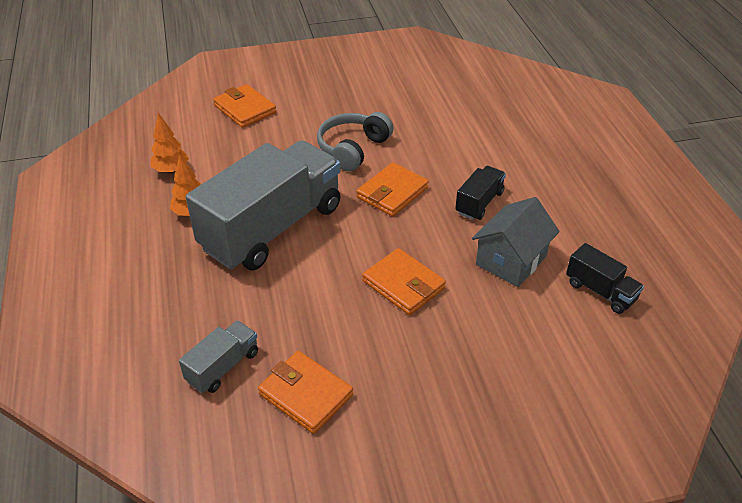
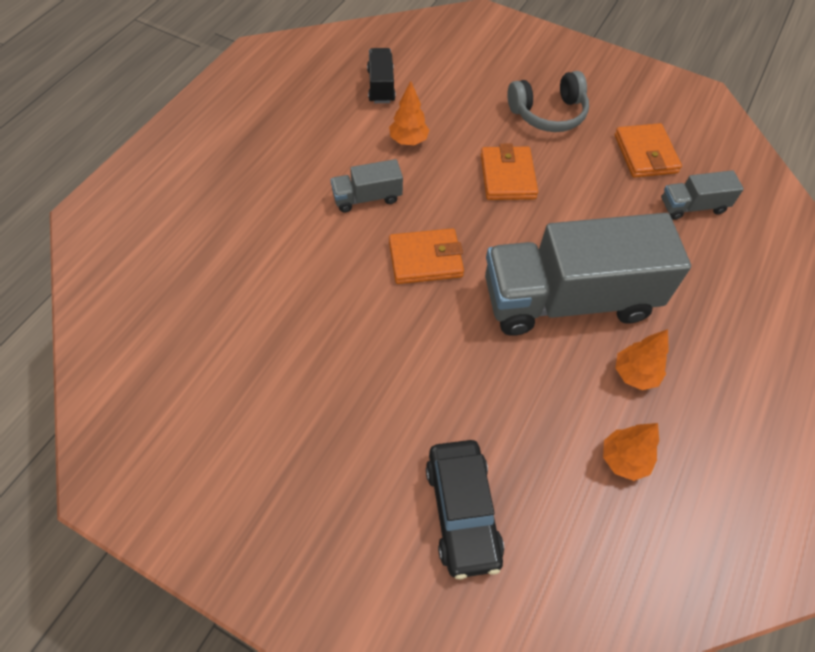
camera: 140 degrees left, 15 degrees up
(245, 109) = (462, 511): orange wallet -> black car
(352, 149) = (404, 340): grey headphones -> grey headphones (548, 114)
(479, 203) = (367, 197): black truck -> grey truck
(511, 260) = (408, 141): grey house -> orange tree

